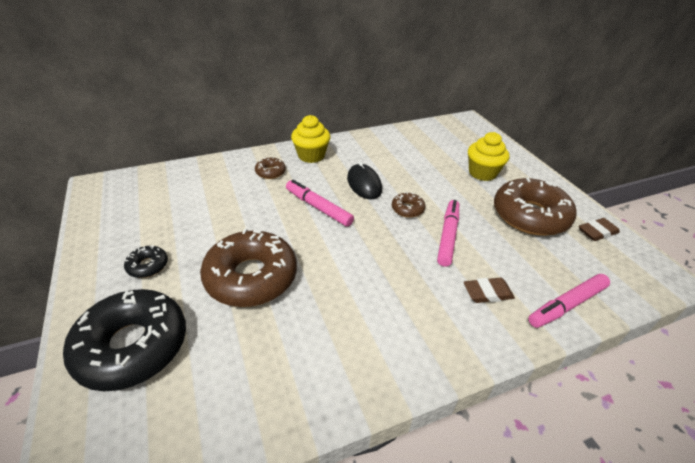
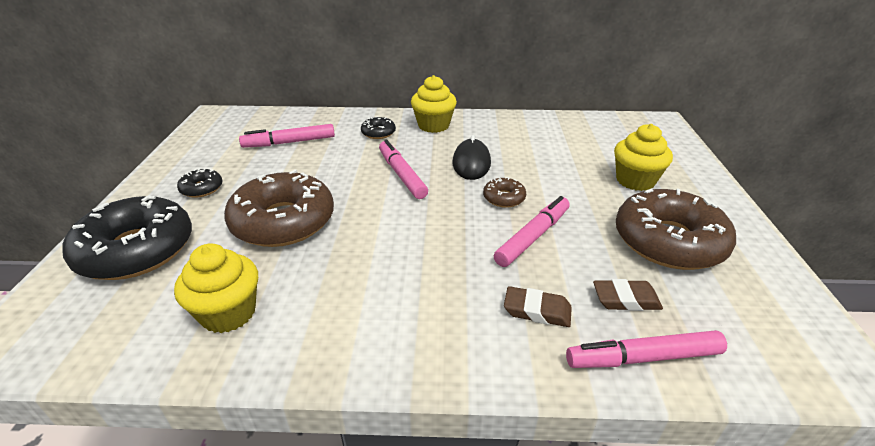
camera: 25 degrees right, 5 degrees down
(197, 198) = (289, 142): none -> pink marker
(269, 375) = (228, 313): none -> yellow cupcake
(270, 172) = (378, 133): brown donut -> black donut
(597, 232) = (764, 285): brown eraser -> brown eraser (626, 299)

